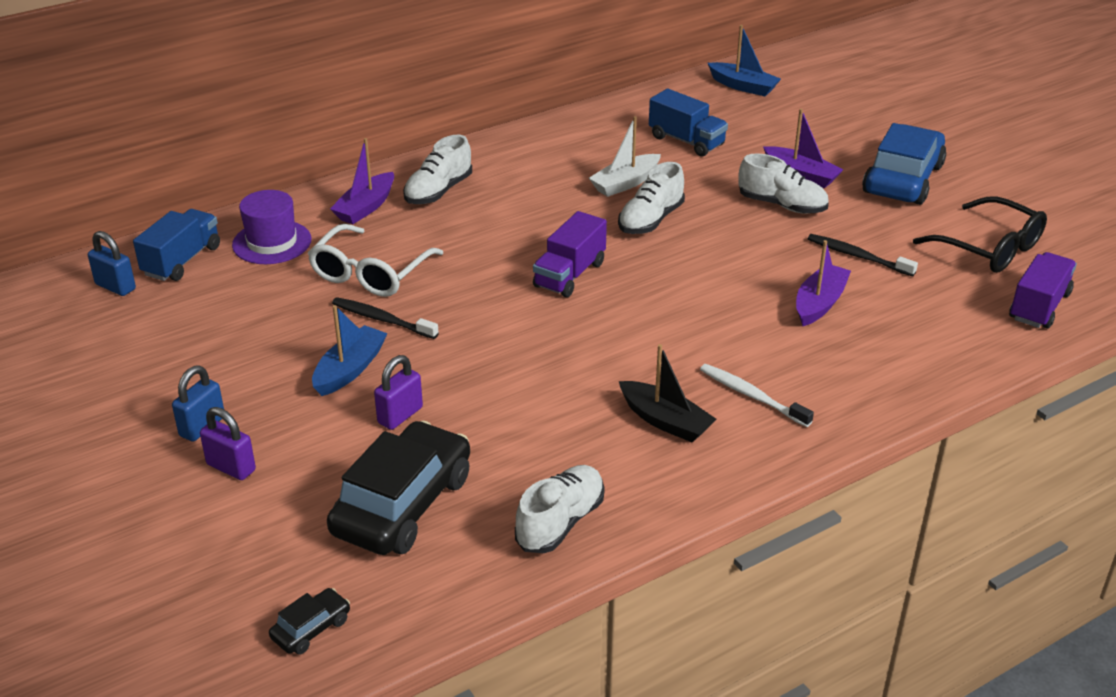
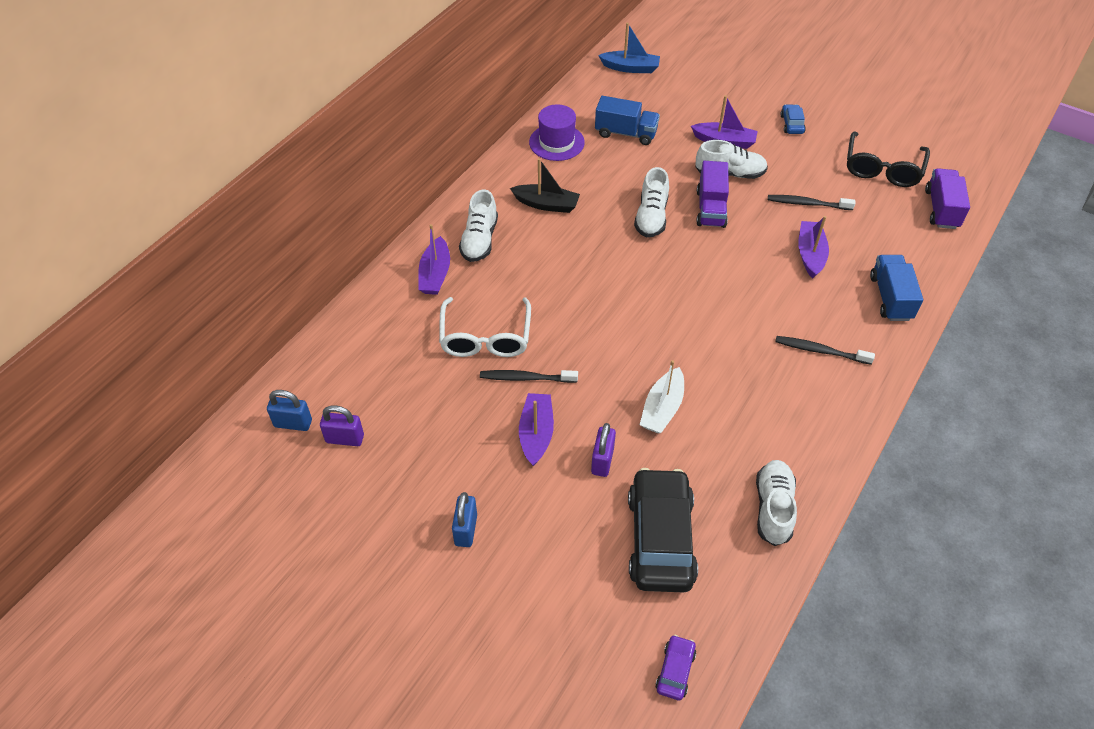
camera: 25 degrees left, 15 degrees up
(182, 261) = (328, 378): blue truck -> blue truck (890, 298)
(231, 467) = (515, 558): purple padlock -> purple padlock (345, 439)
(272, 242) = (387, 334): purple hat -> purple hat (556, 142)
(311, 628) = (675, 670): black car -> purple car
(349, 370) = (536, 434): blue boat -> purple boat
(569, 274) = (630, 287): purple truck -> purple truck (710, 208)
(625, 183) = (610, 187): white boat -> white boat (662, 408)
(665, 421) = (781, 394): black boat -> black boat (546, 204)
(752, 396) = (820, 351): white toothbrush -> black toothbrush
(902, 179) = (791, 124): blue car -> blue car, size x0.44
(989, 248) = (882, 168): black glasses -> black glasses turned 90 degrees clockwise

